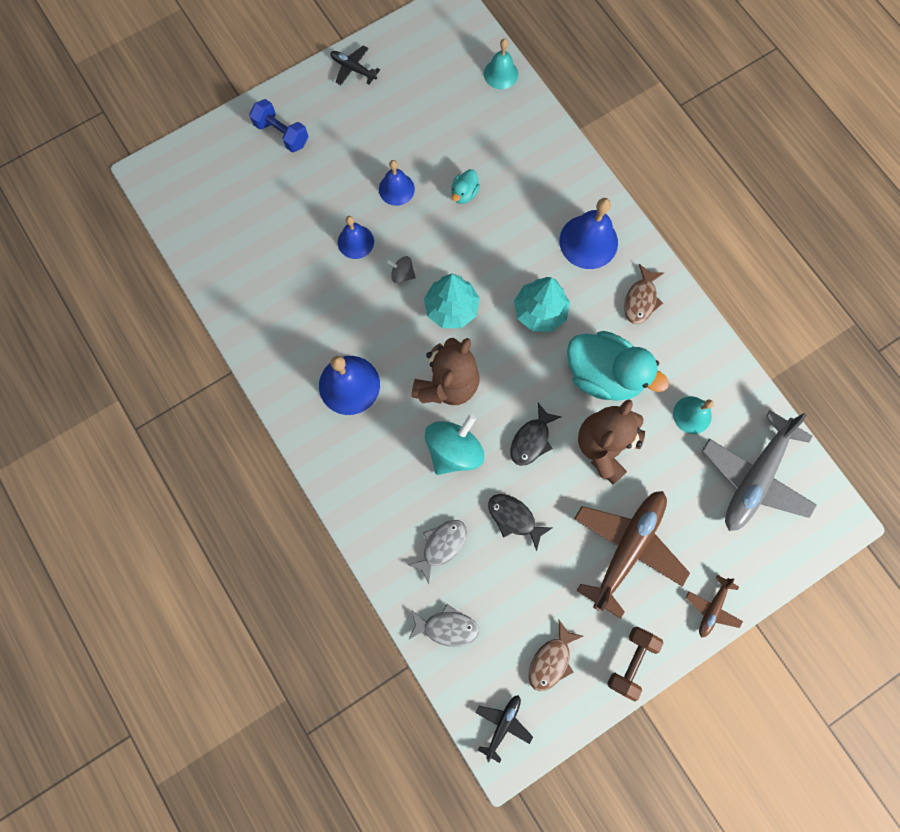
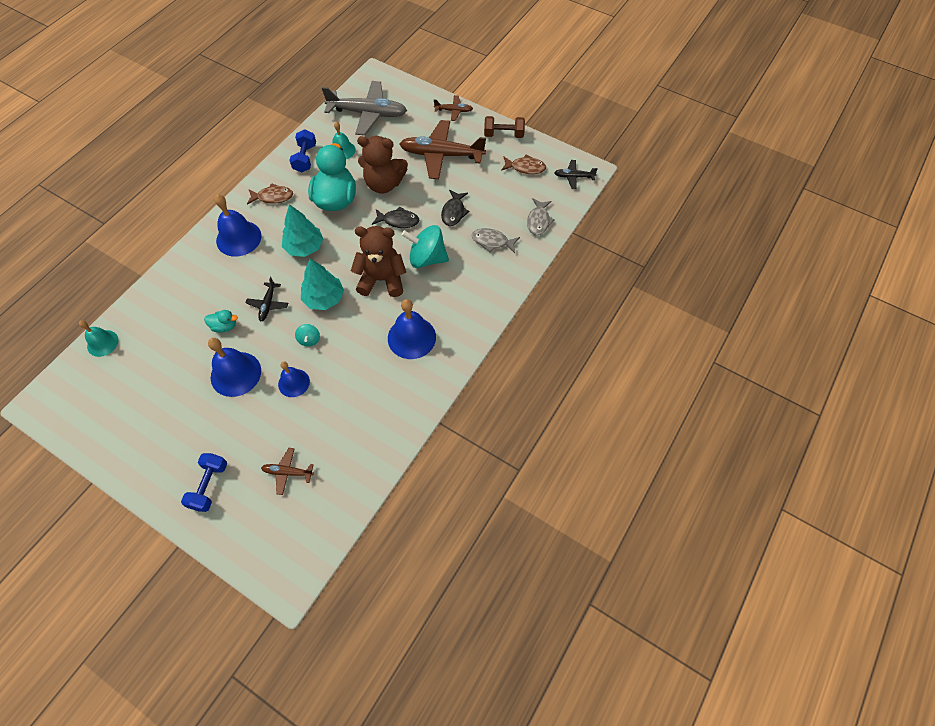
camera: 115 degrees left, 15 degrees down
(257, 206) = (288, 472): none -> brown plane
(353, 69) = (124, 457): black plane -> black plane (268, 304)
(396, 189) = (236, 374): blue bell -> blue bell, size x1.61
(402, 274) = (309, 340): grey spinning top -> turquoise spinning top
(447, 627) = (538, 221): grey fish -> grey fish turned 150 degrees counterclockwise
(696, 361) = (305, 158): none -> blue dumbbell

